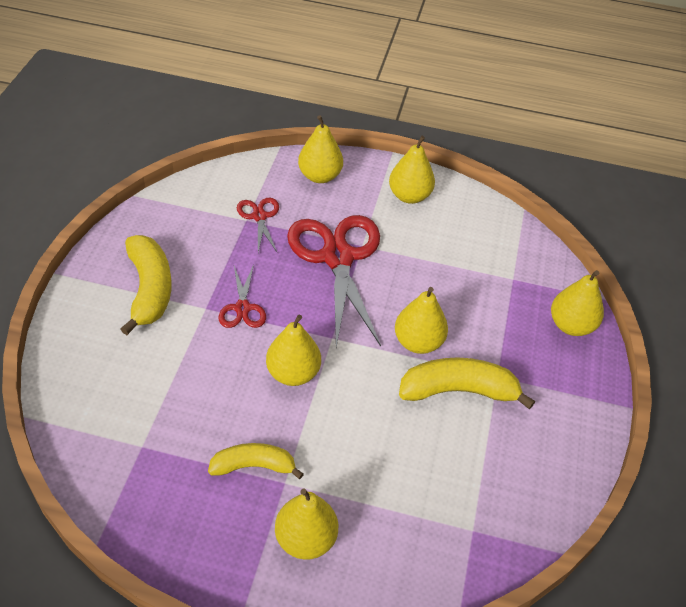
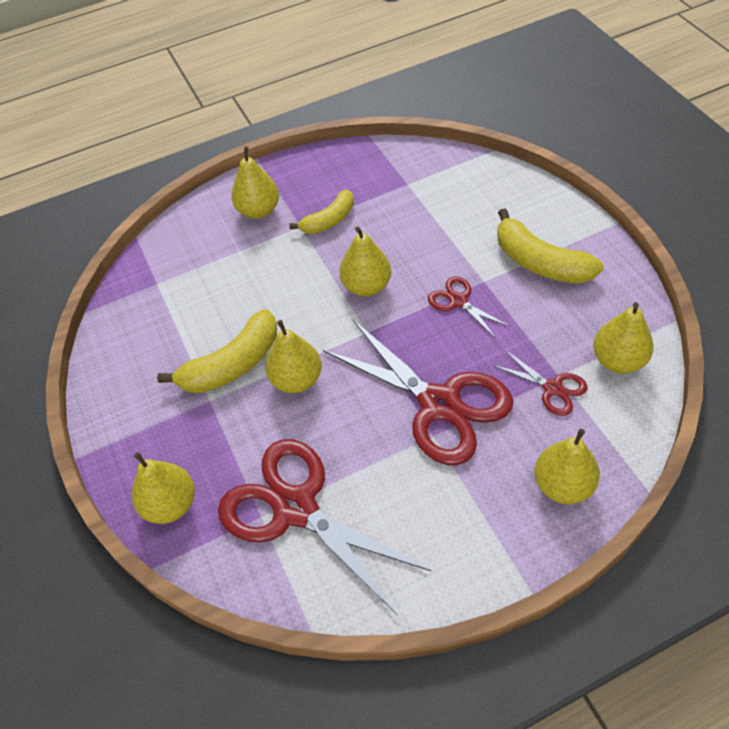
camera: 150 degrees right, 5 degrees up
(409, 196) = (450, 540): yellow pear -> yellow pear (618, 360)
(487, 268) = (295, 508): none -> red scissors

